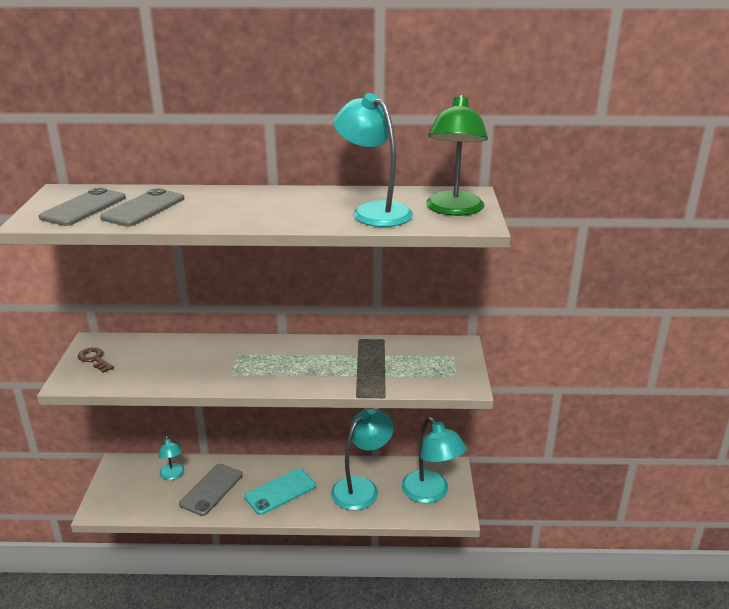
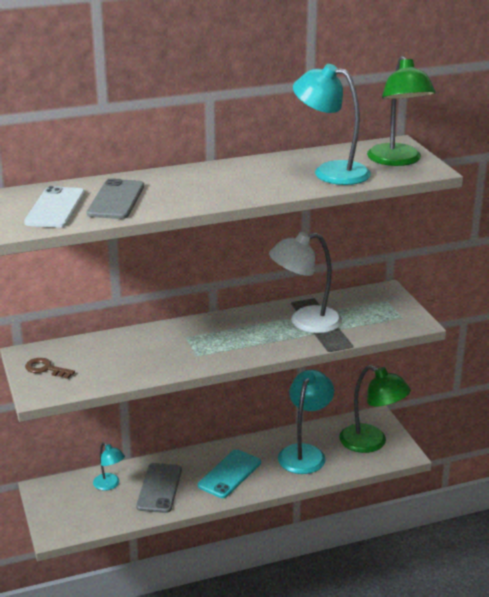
camera: 20 degrees left, 0 degrees up
(83, 208) = (55, 208): grey phone -> white phone
(357, 362) = (305, 322): none -> white lamp
(431, 493) = (371, 443): turquoise lamp -> green lamp

